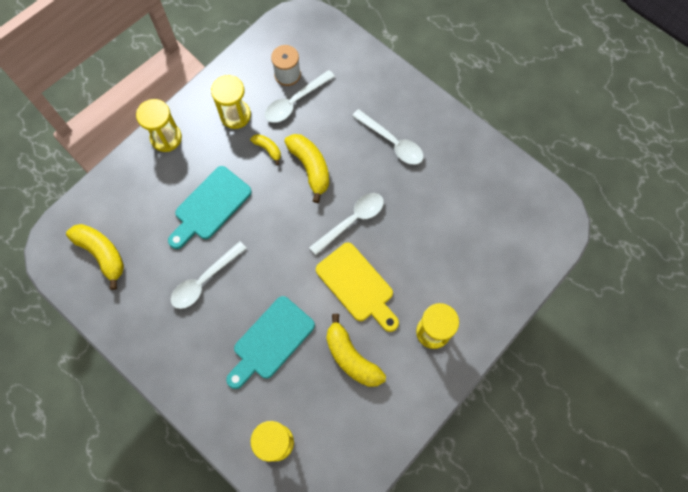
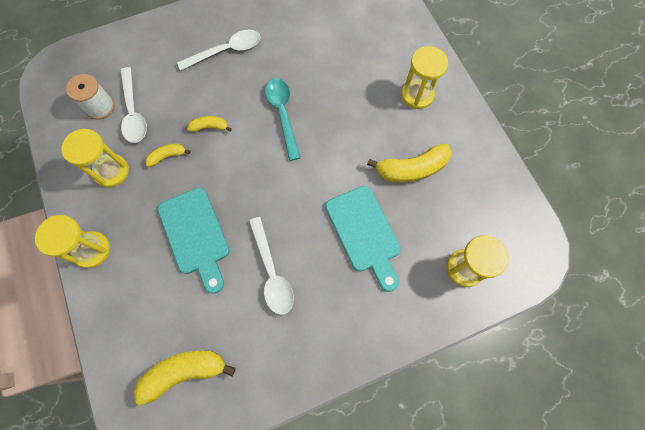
camera: 65 degrees left, 0 degrees up
(310, 167) = (209, 127): yellow banana -> yellow banana, size x0.54
(352, 221) = (283, 114): white spoon -> turquoise spoon
(357, 285) = (347, 136): yellow cutting board -> none

